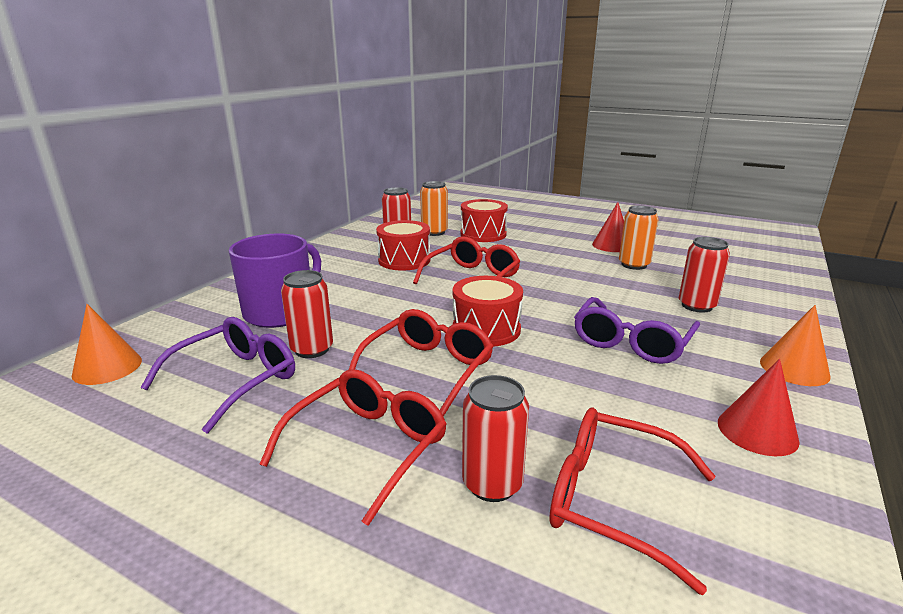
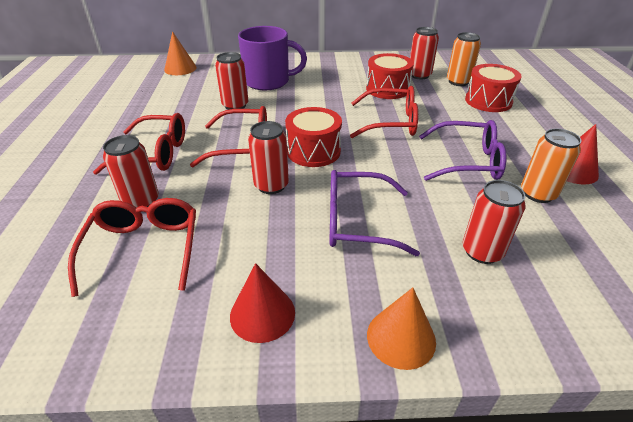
camera: 60 degrees right, 15 degrees up
(234, 380) = (190, 99): purple glasses -> purple glasses (466, 161)
(533, 371) = (271, 185): none -> red can

